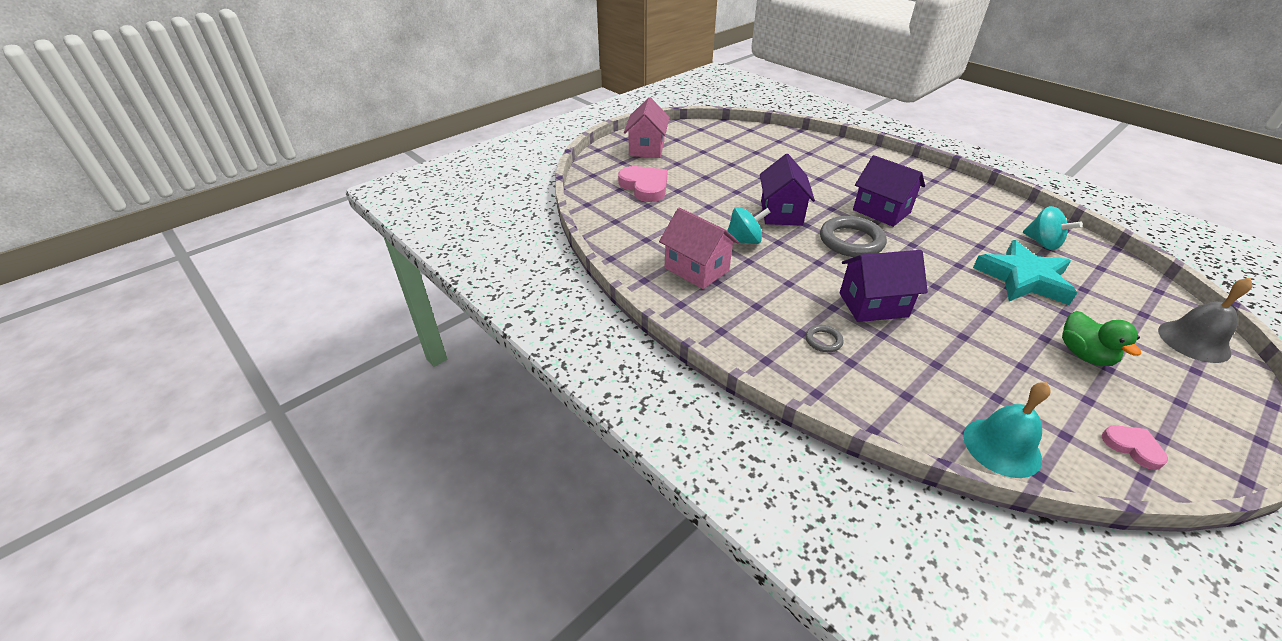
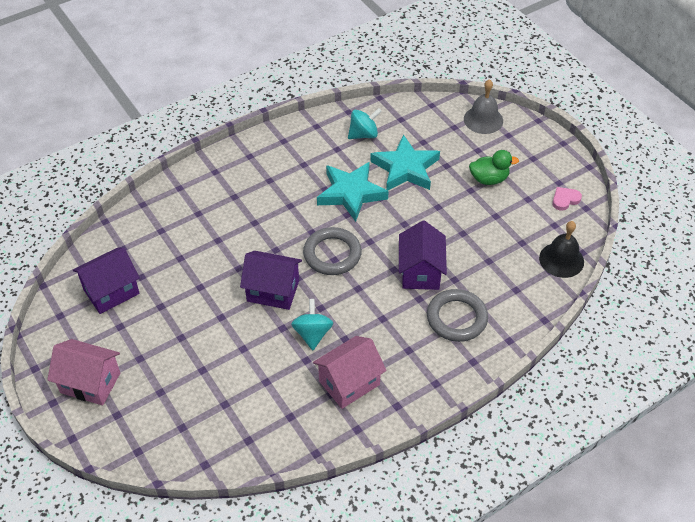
camera: 80 degrees left, 10 degrees up
(645, 187) = (184, 400): pink heart -> none
(823, 340) = (456, 318): grey ring -> grey ring, size x2.12
(881, 211) = (291, 215): purple house -> purple house (111, 291)
(945, 244) = (351, 193): none -> turquoise star
(1002, 447) = (561, 260): turquoise bell -> black bell

